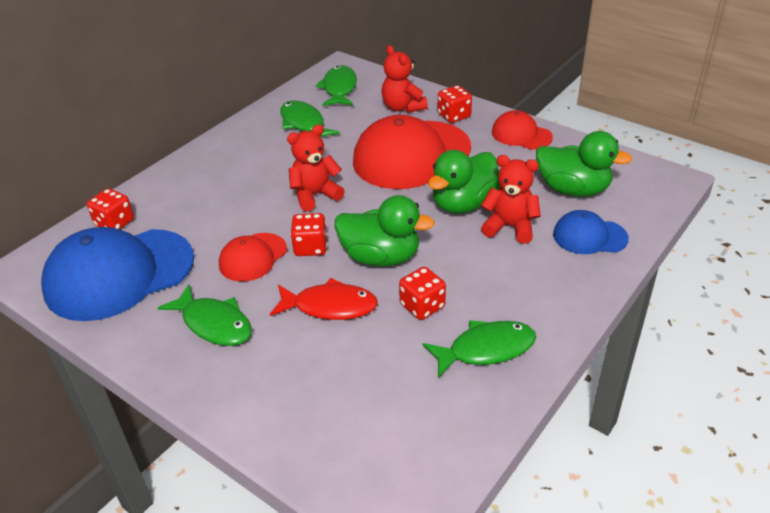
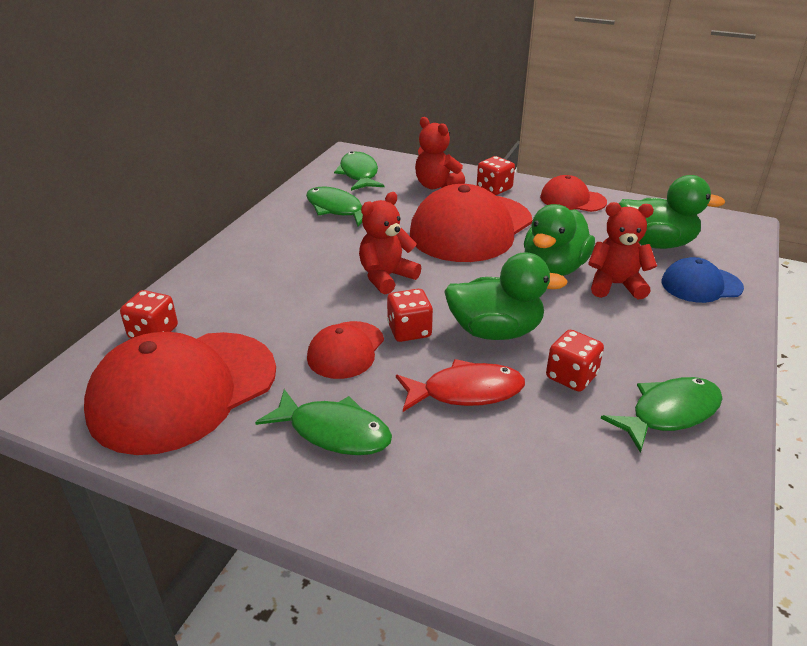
camera: 15 degrees left, 5 degrees down
(119, 274) = (183, 390): blue cap -> red cap

